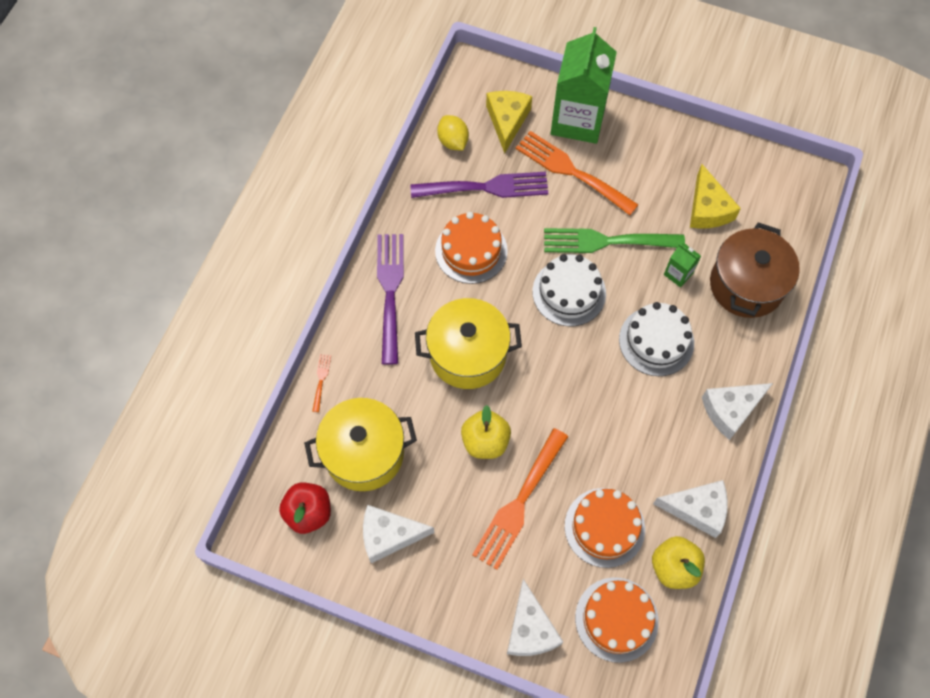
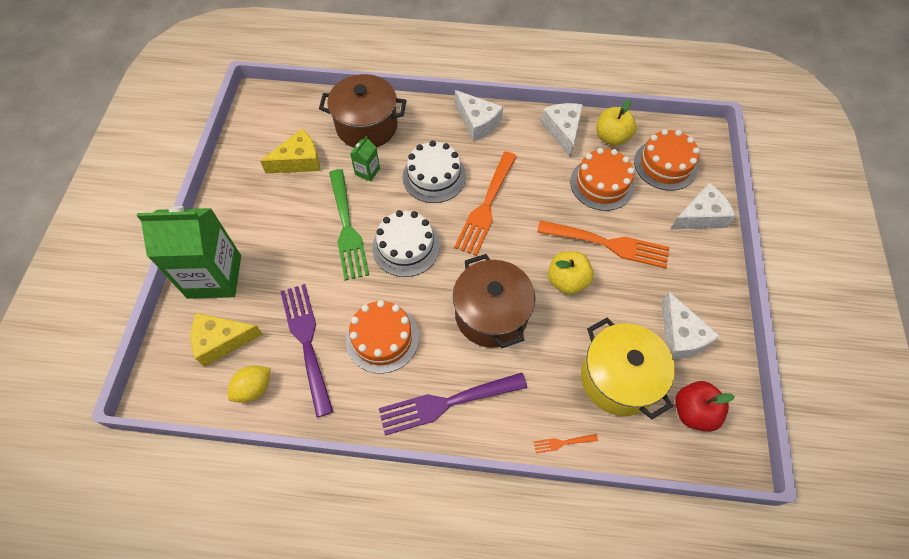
camera: 105 degrees left, 5 degrees down
(468, 354) = (491, 314): yellow pot -> brown pot
(571, 171) = (276, 270): orange fork -> orange fork (486, 207)

